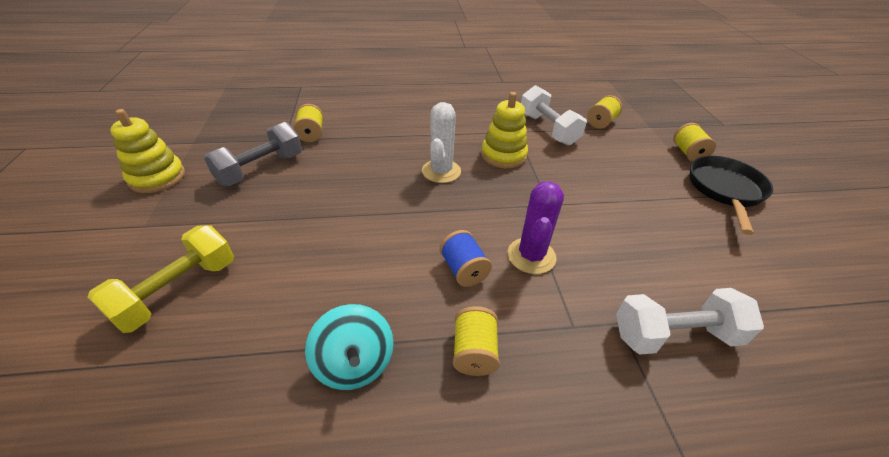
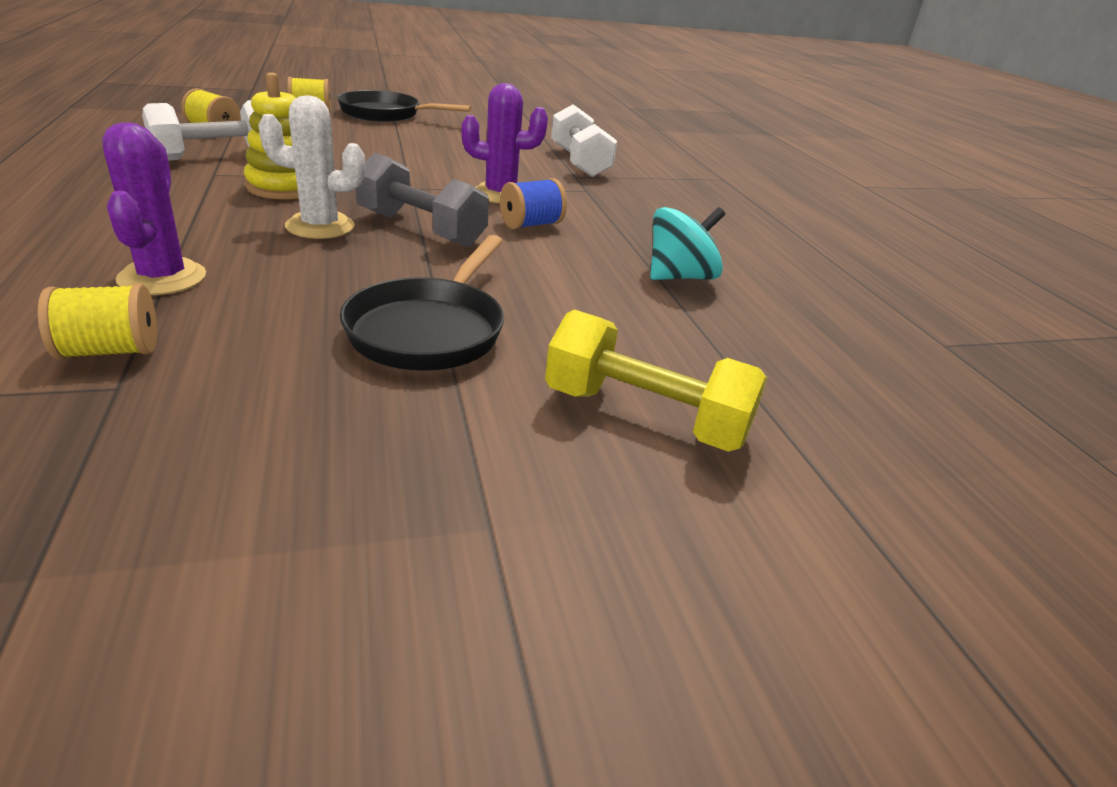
camera: 100 degrees left, 10 degrees down
(157, 177) = (262, 586): yellow stacking toy -> none
(261, 169) = (264, 399): grey dumbbell -> grey dumbbell (420, 229)
(303, 212) = (430, 329): none -> black pan
(374, 135) = (162, 278): none -> purple cactus
(474, 352) = (634, 227): yellow spool -> none

